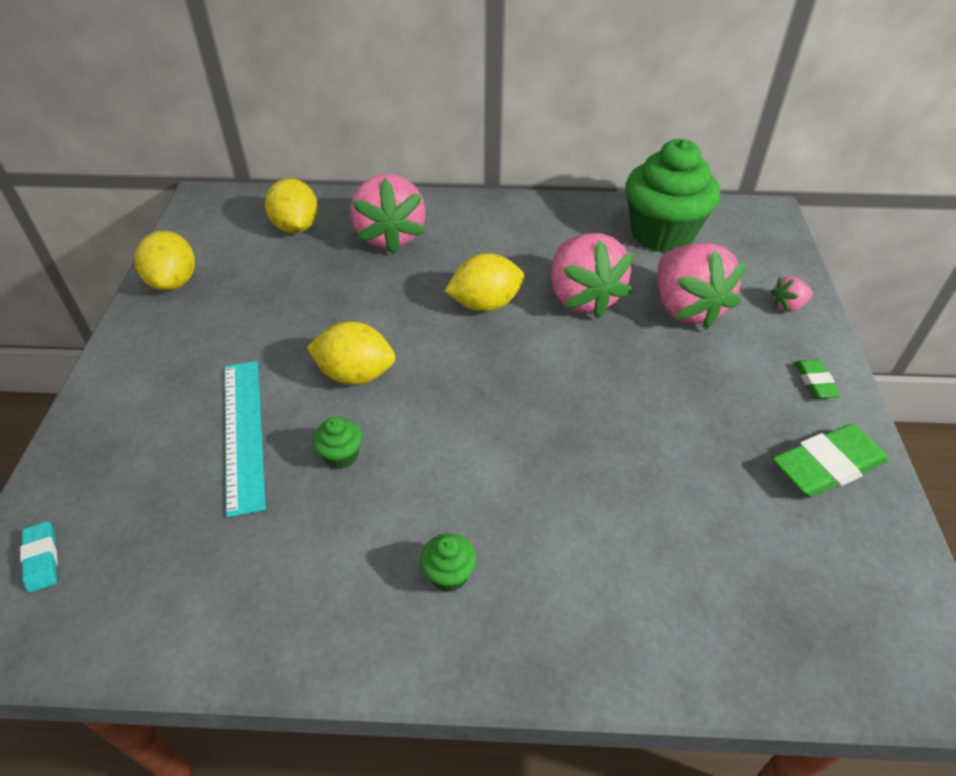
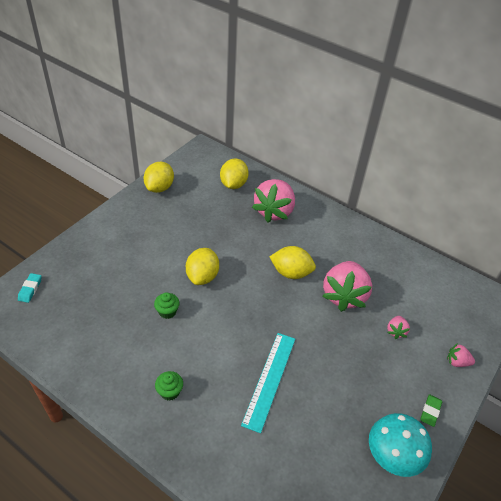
camera: 30 degrees right, 0 degrees up
(243, 433) = (136, 278): turquoise ruler -> turquoise ruler (269, 380)
(355, 374) = (202, 276): yellow lemon -> yellow lemon turned 60 degrees clockwise
(662, 234) = (422, 282): green cupcake -> none
(686, 308) = (396, 331): pink strawberry -> pink strawberry, size x0.44
(827, 466) = (392, 457): green eraser -> turquoise mushroom

